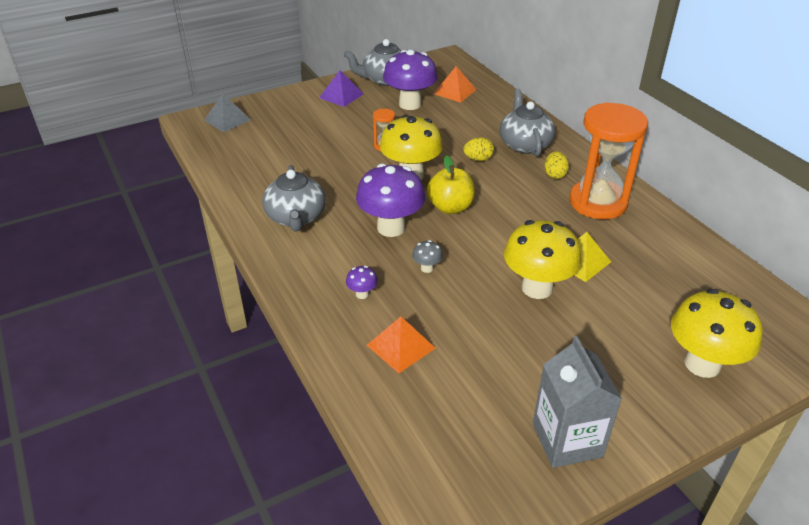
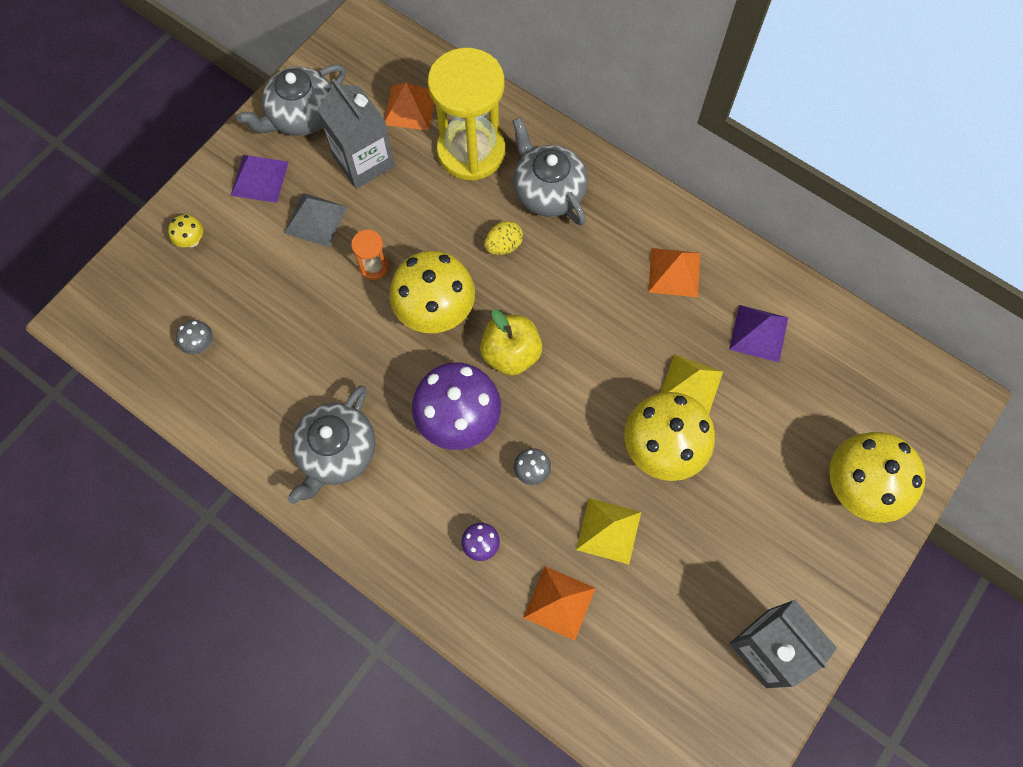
camera: 25 degrees left, 30 degrees up
(227, 120) = (131, 297): grey pyramid -> grey pyramid (315, 219)
(250, 148) = (201, 345): none -> grey mushroom
(281, 108) = (192, 241): none -> yellow mushroom
(296, 217) = (337, 452): grey teapot -> grey teapot turned 60 degrees clockwise
(410, 104) = (363, 161): purple mushroom -> grey carton
(467, 319) = (608, 530): none -> yellow pyramid
(482, 116) = (471, 151): none -> yellow hourglass
(554, 175) = (606, 239): yellow egg -> none
(598, 202) = (674, 272): orange hourglass -> orange pyramid
(652, 250) = (759, 333): none -> purple pyramid

